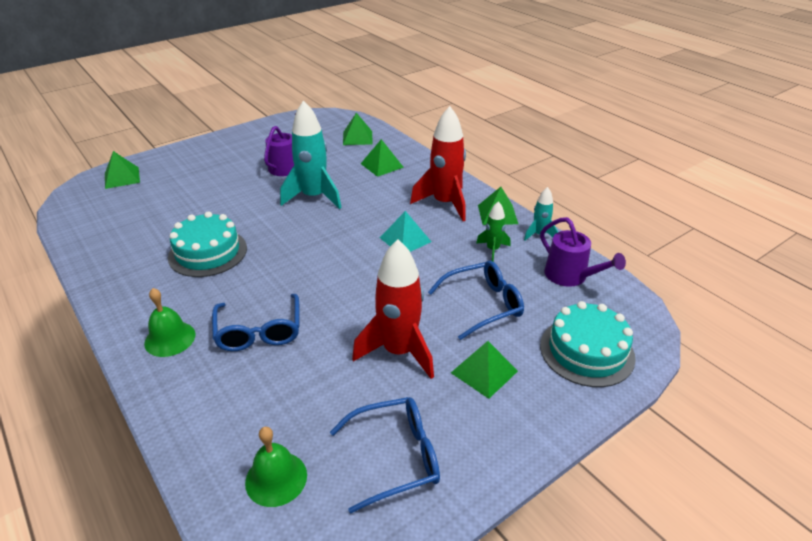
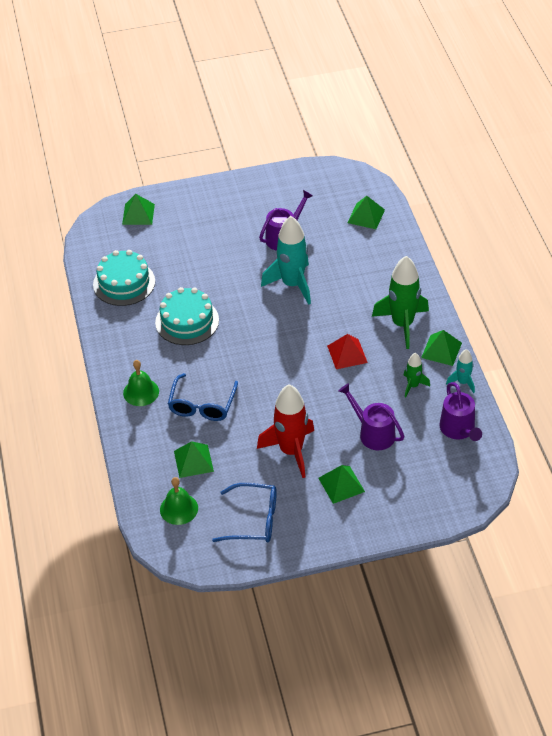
camera: 25 degrees right, 10 degrees up
(382, 165) = (371, 261): green pyramid -> green pyramid (193, 461)
(405, 239) = (347, 354): turquoise pyramid -> red pyramid
(445, 203) = (402, 324): red rocket -> green rocket
(483, 305) = (373, 433): blue glasses -> purple watering can
(586, 351) = (424, 493): turquoise cake -> turquoise cake (124, 283)

